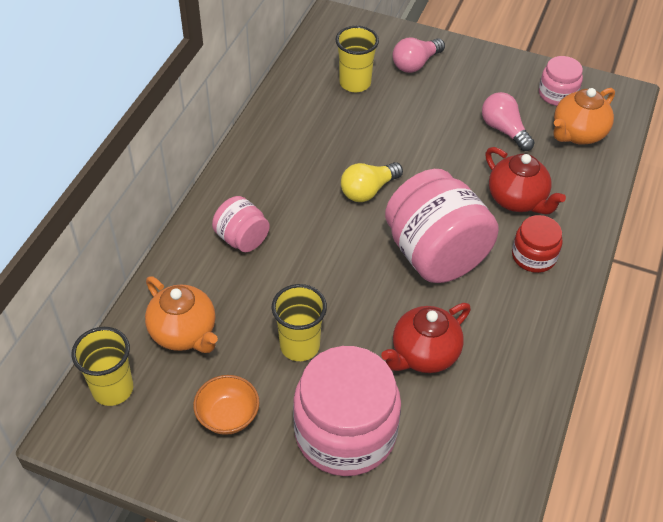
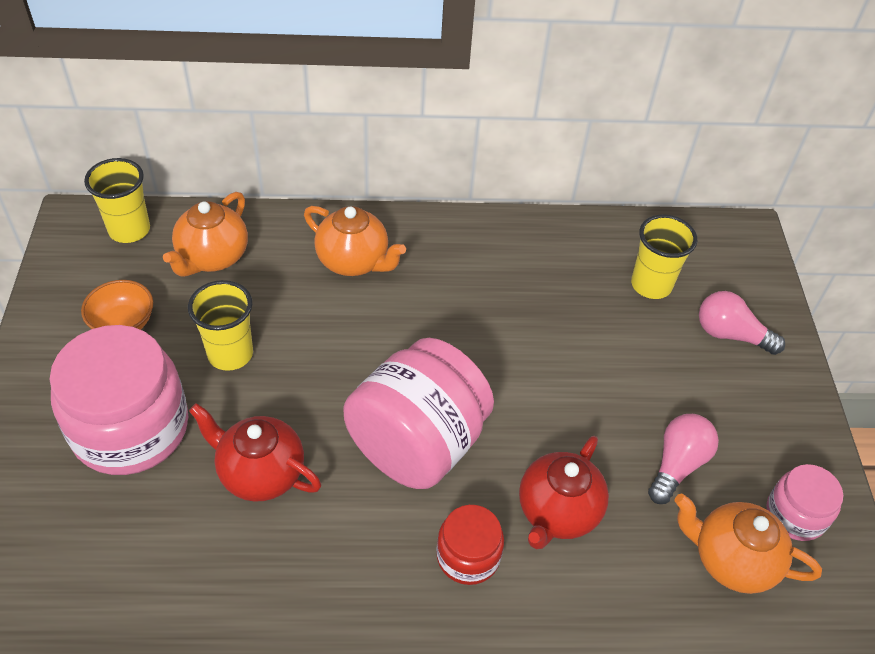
camera: 65 degrees right, 0 degrees up
(242, 239) = (353, 261): pink jar -> orange teapot
(368, 190) = (483, 349): yellow light bulb -> none

